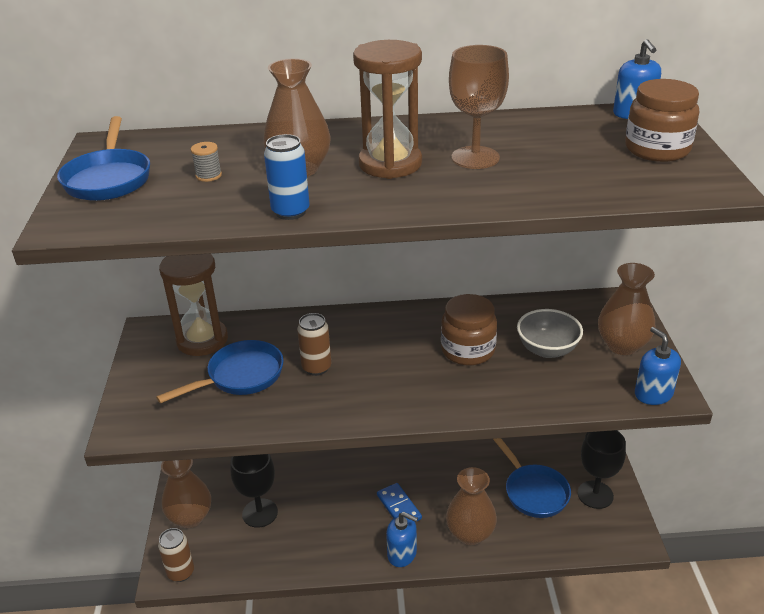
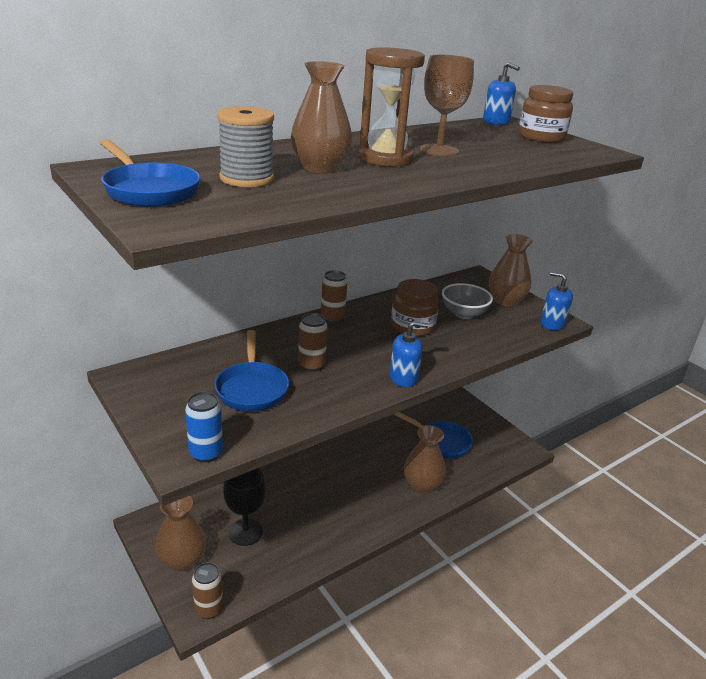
camera: 35 degrees left, 5 degrees down
(202, 340) = (187, 371): brown hourglass -> none
(208, 175) = (247, 179): grey spool -> grey spool, size x2.12
(240, 376) = (252, 388): blue pan -> blue pan turned 150 degrees clockwise
(290, 212) = (360, 192): blue can -> blue can (206, 453)
(389, 316) = (332, 318): none -> brown can
(399, 507) = (356, 485): blue domino -> none
(402, 554) = (385, 518): blue soap dispenser -> blue soap dispenser (403, 378)
(595, 495) = (481, 430): black goblet -> none

